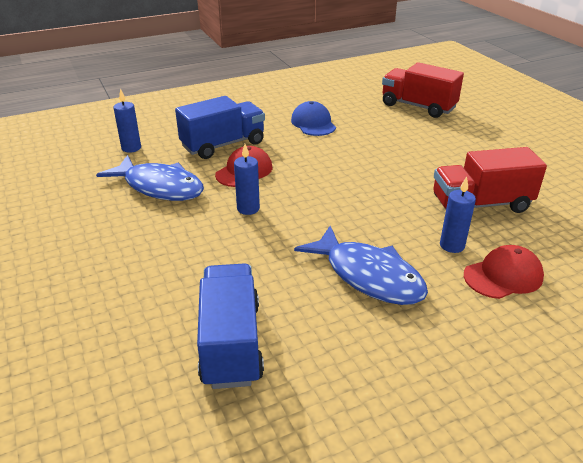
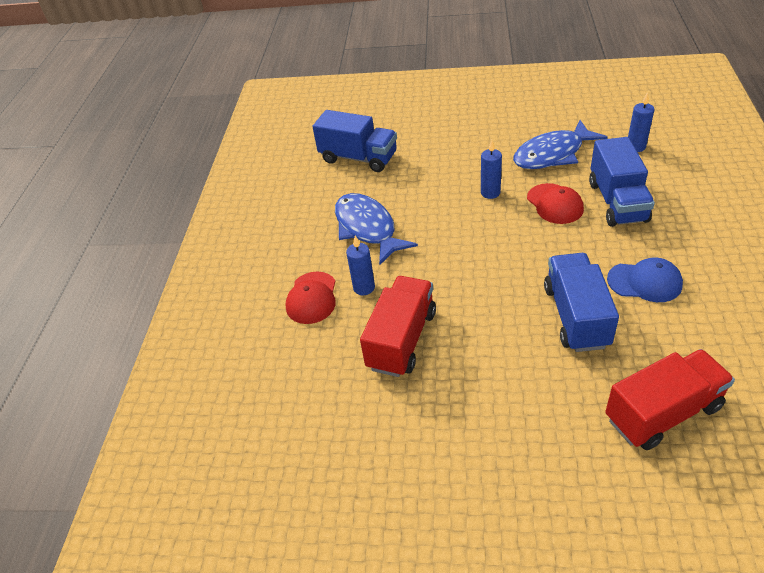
camera: 125 degrees right, 10 degrees up
(368, 276) = (367, 228): blue fish -> blue fish turned 75 degrees clockwise
(372, 140) = (576, 316): none -> blue truck

